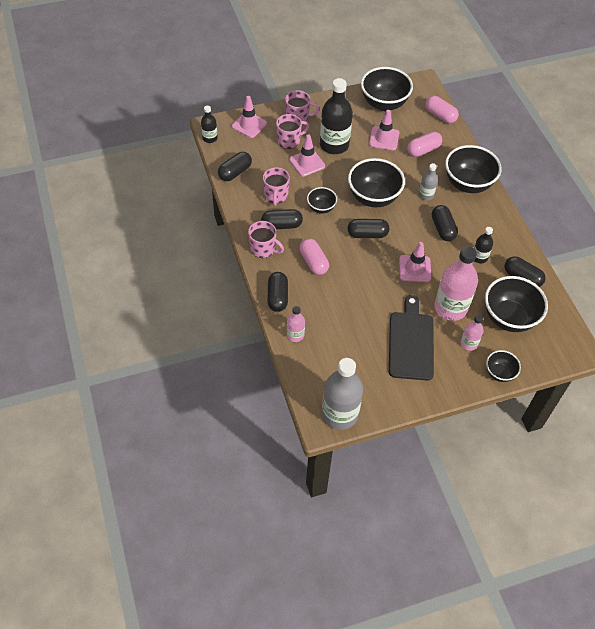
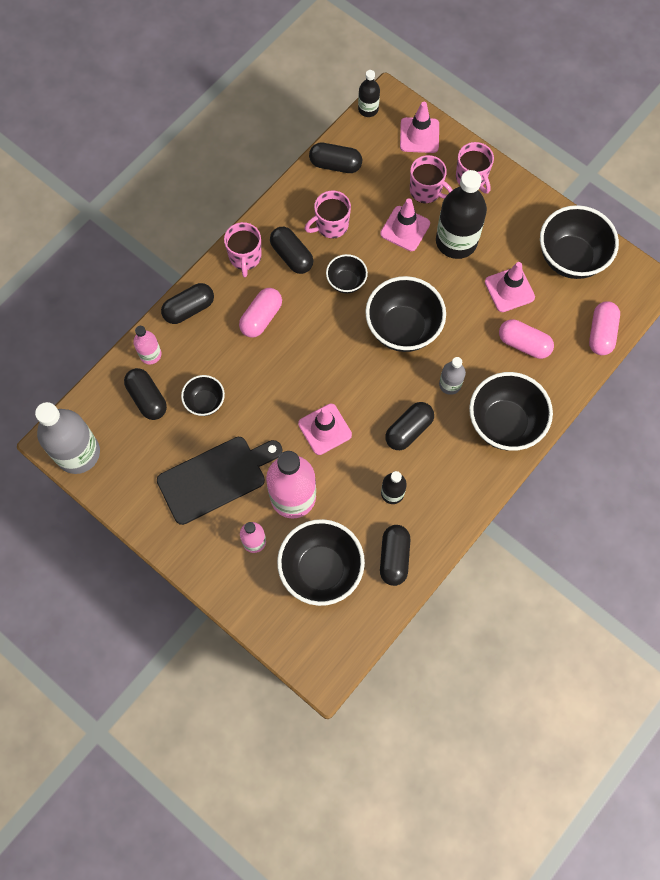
camera: 60 degrees right, 15 degrees up
(367, 234) = (341, 351): black capsule -> black capsule (147, 398)
(499, 373) = (233, 595): black bowl -> black bowl (205, 402)

